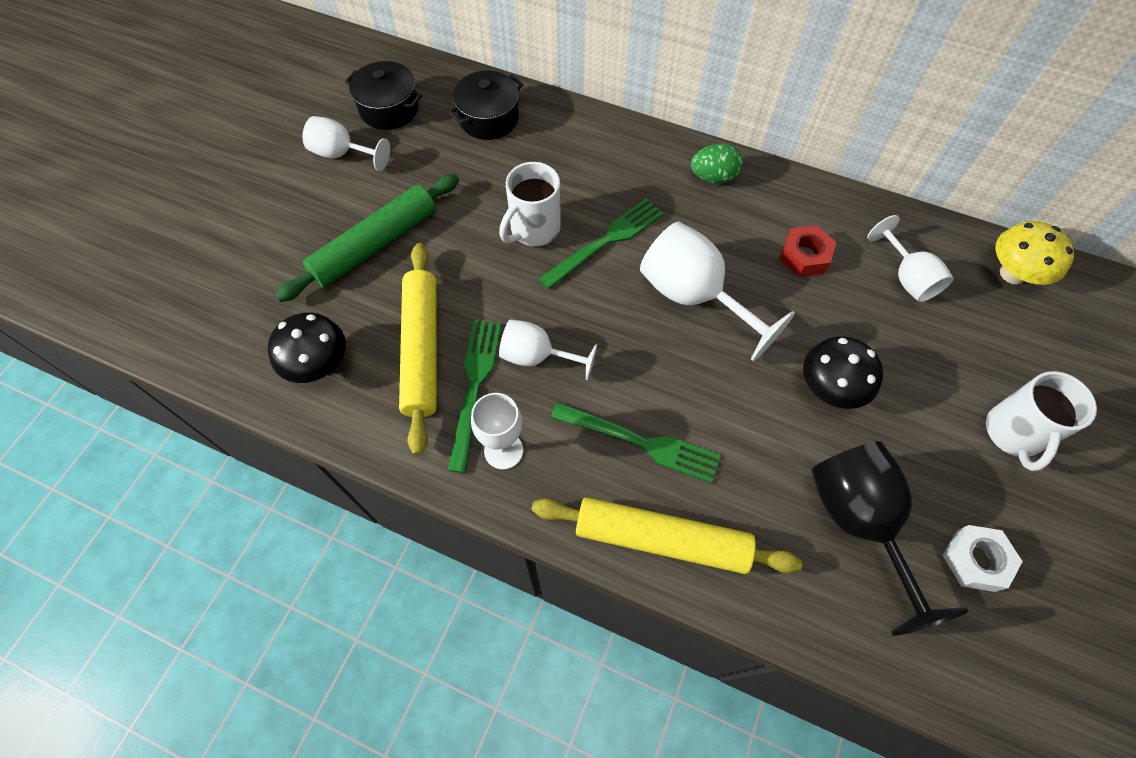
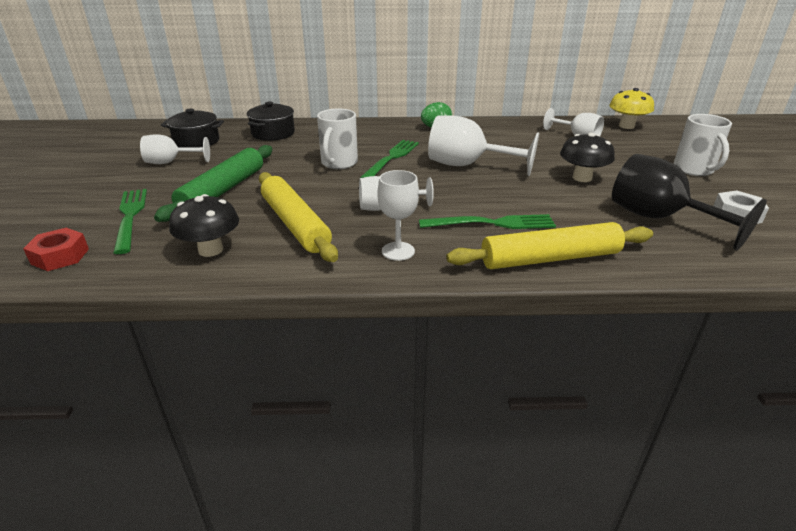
camera: 25 degrees left, 30 degrees down
(474, 385) = (350, 229): green fork -> green fork (130, 216)
(804, 256) = (515, 141): red nut -> red nut (60, 256)

